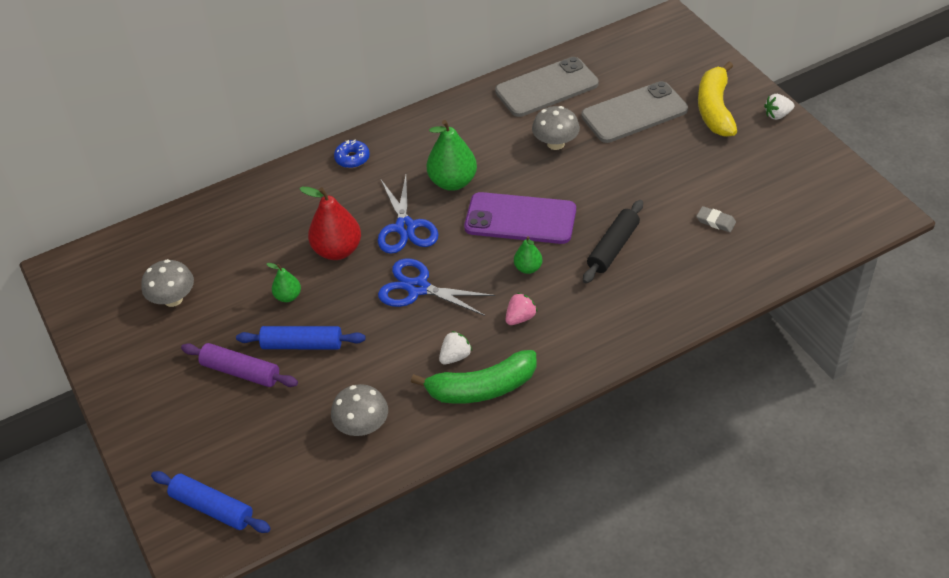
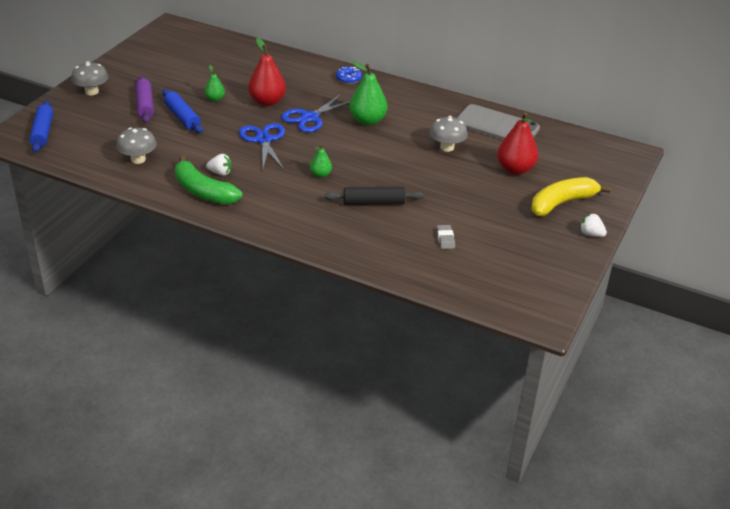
camera: 50 degrees right, 10 degrees down
(173, 299) = (179, 64): grey mushroom -> grey mushroom (92, 91)
(520, 219) = (361, 157): purple phone -> none
(520, 318) = (275, 186): pink strawberry -> none
(634, 113) = (515, 169): grey phone -> red pear

